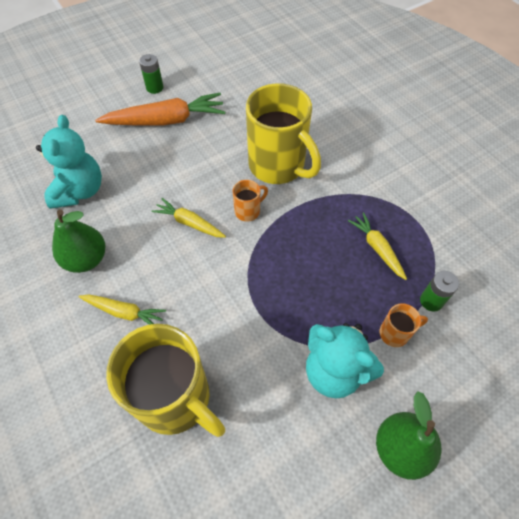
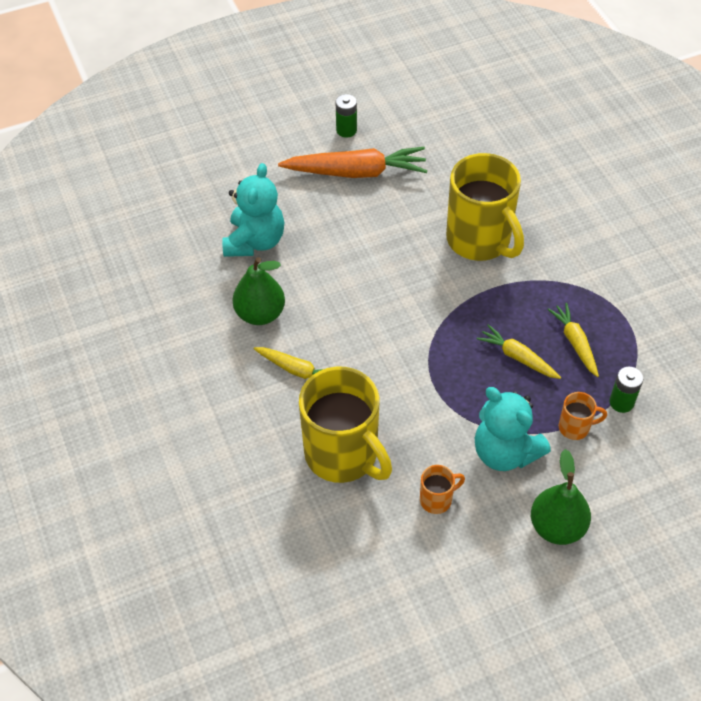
camera: 10 degrees right, 5 degrees down
(189, 223) = (373, 291): yellow carrot -> yellow carrot (518, 357)
(248, 211) = (438, 286): orange mug -> orange mug (437, 499)

